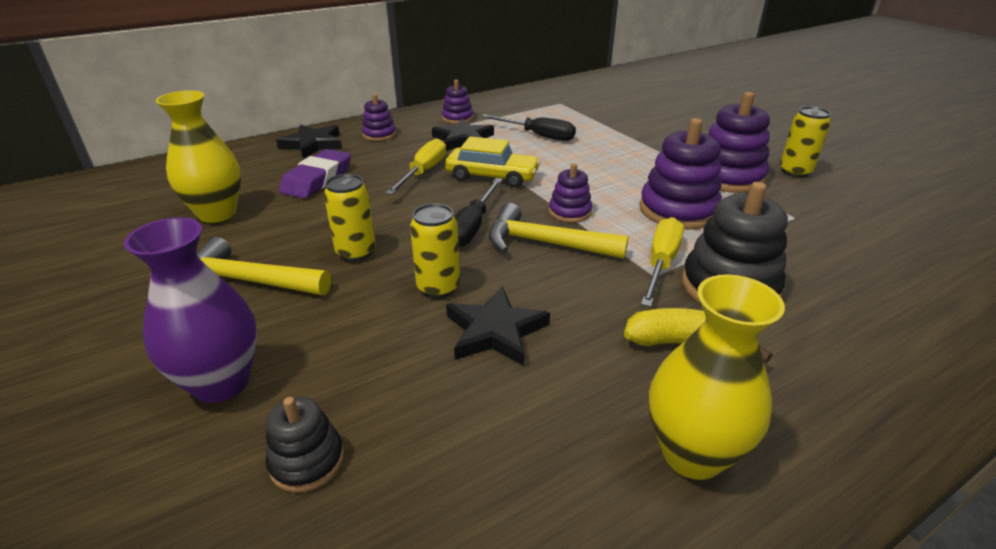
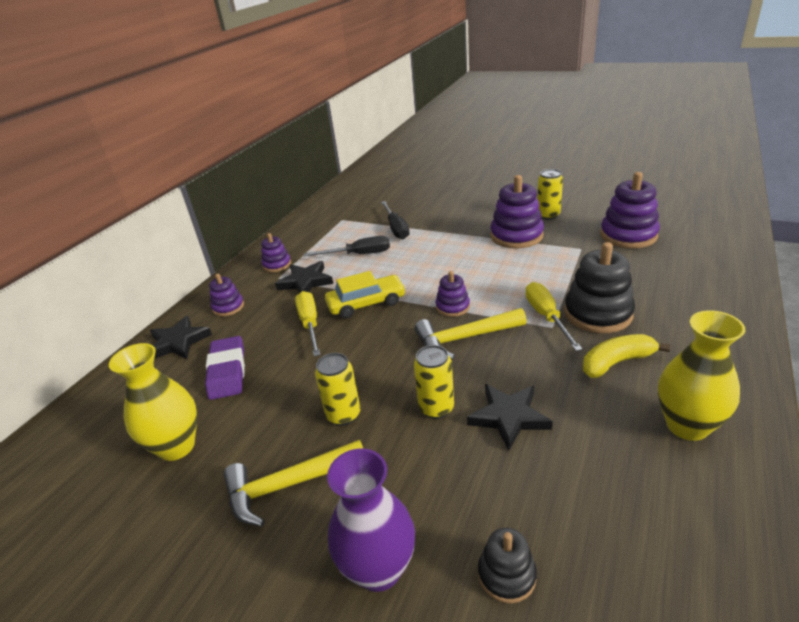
camera: 30 degrees left, 0 degrees up
(472, 227) = (402, 350): black screwdriver -> black screwdriver (396, 228)
(678, 210) = (515, 274): purple stacking toy -> purple stacking toy (628, 235)

